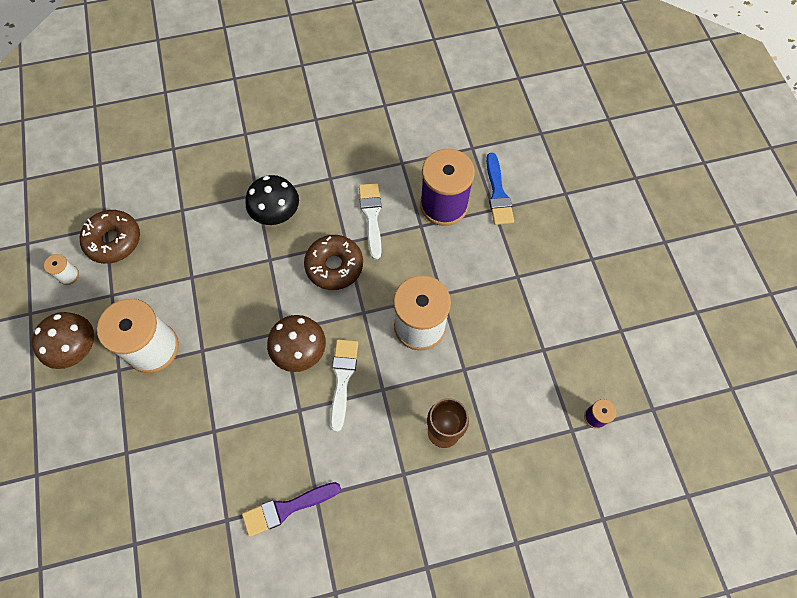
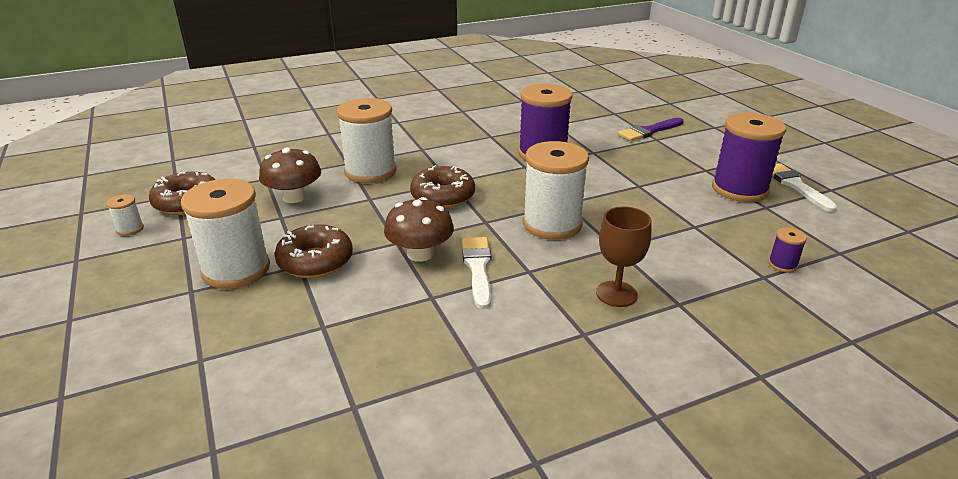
camera: 10 degrees left, 35 degrees down
(76, 348) = (134, 280): brown mushroom -> brown mushroom (294, 197)
(215, 347) = (315, 261): none -> brown donut
(276, 213) = (370, 171): black mushroom -> white spool
(286, 508) = (438, 384): purple brush -> purple brush (649, 131)
(371, 216) = (472, 165): white brush -> white brush (795, 185)
(498, 193) = (592, 144): blue brush -> none
(609, 298) = (739, 189): none -> purple spool

